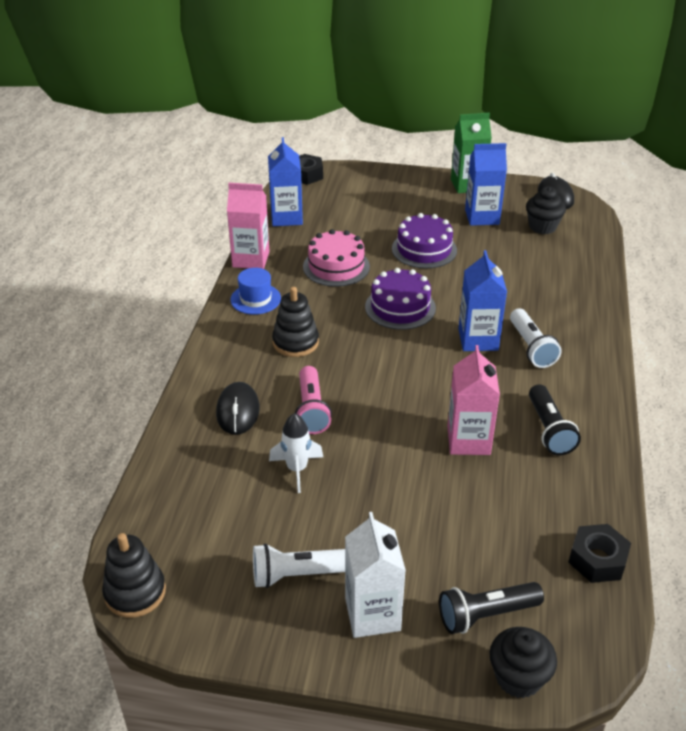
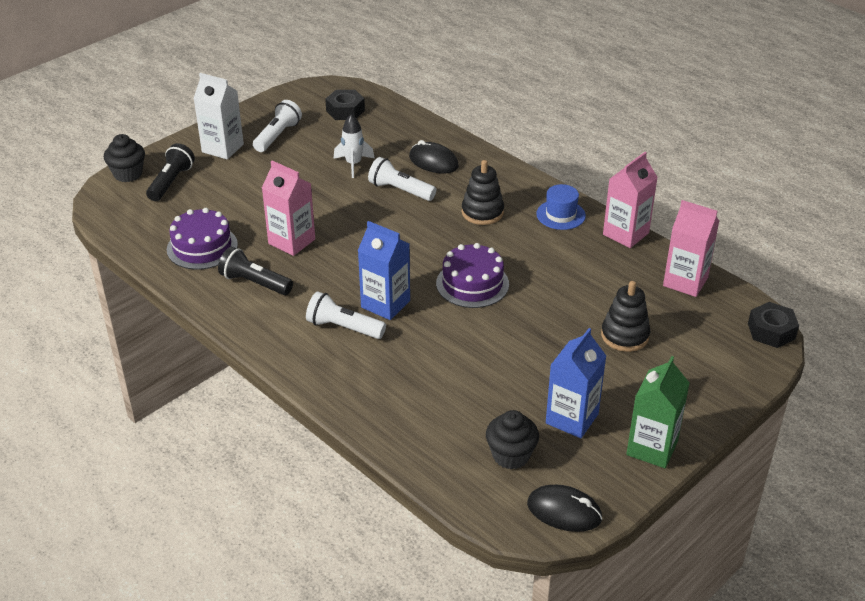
camera: 125 degrees right, 0 degrees up
(135, 592) = (332, 88): black stacking toy -> black stacking toy (625, 335)
(286, 217) = (685, 281): blue carton -> pink carton
(311, 410) = (400, 190): pink flashlight -> white flashlight
(336, 266) = (569, 276): pink cake -> none
(424, 249) = (548, 343): purple cake -> purple cake (202, 247)
(597, 560) = (143, 239): black nut -> black nut (345, 110)

